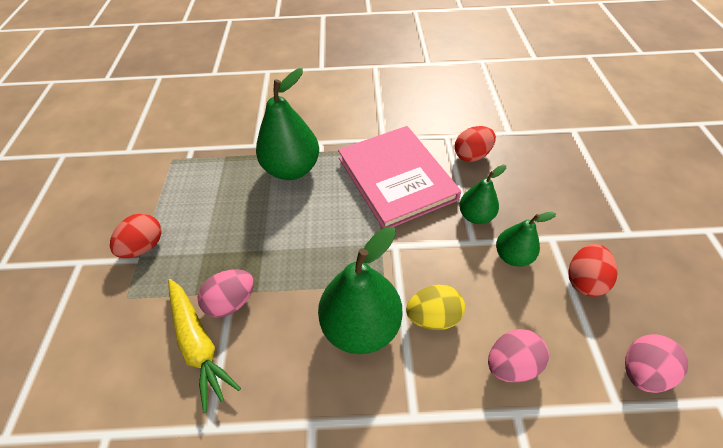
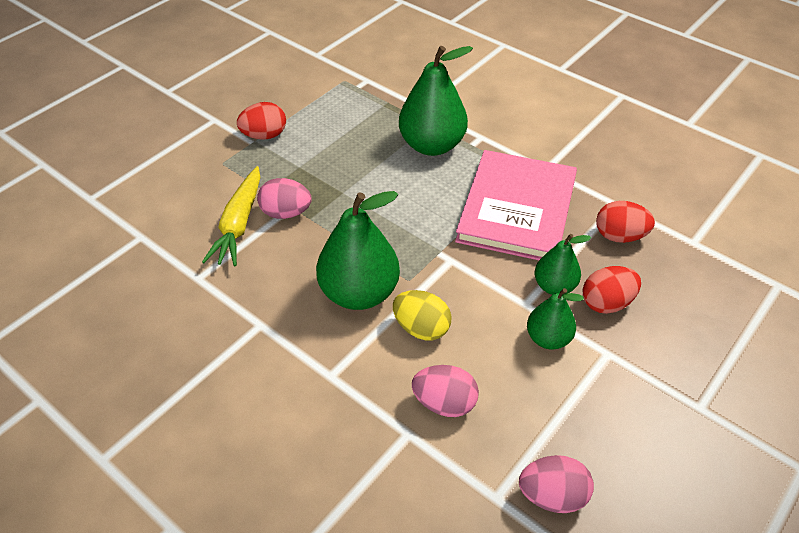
camera: 40 degrees right, 5 degrees down
(583, 280) = (593, 403): red egg -> red egg (606, 303)

